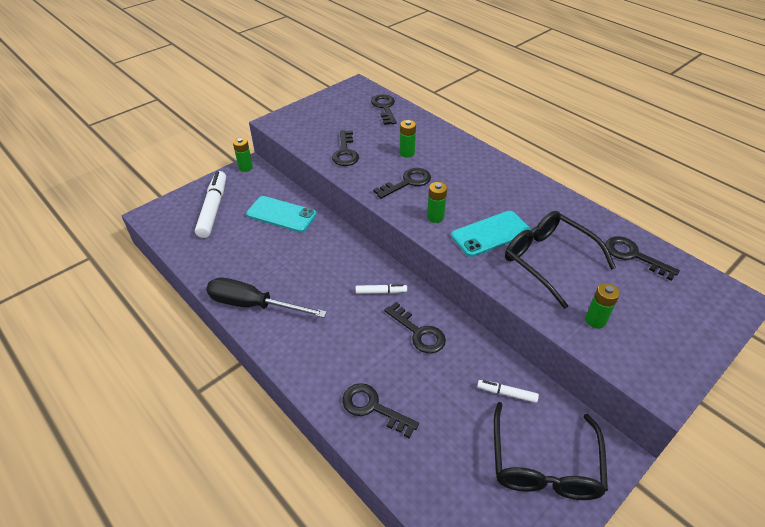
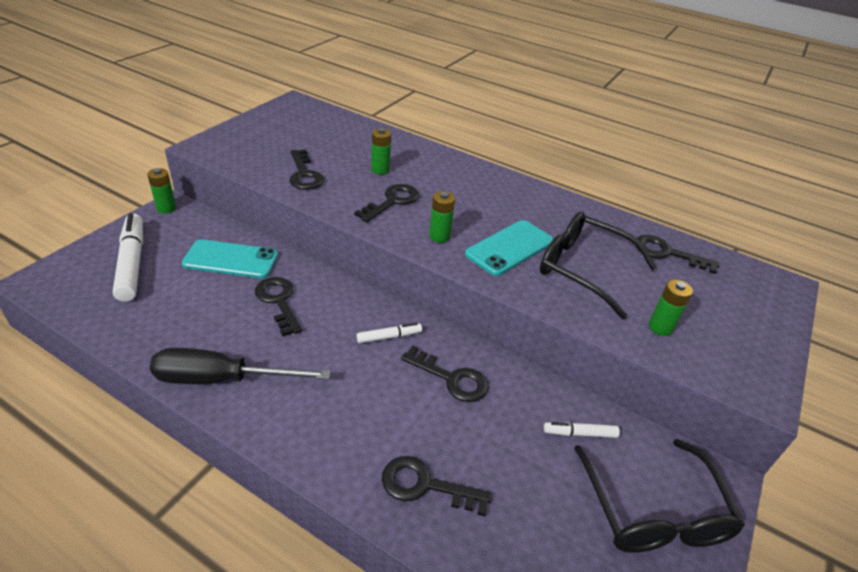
camera: 20 degrees left, 5 degrees down
(384, 107) = (336, 123): black key -> black key (278, 301)

